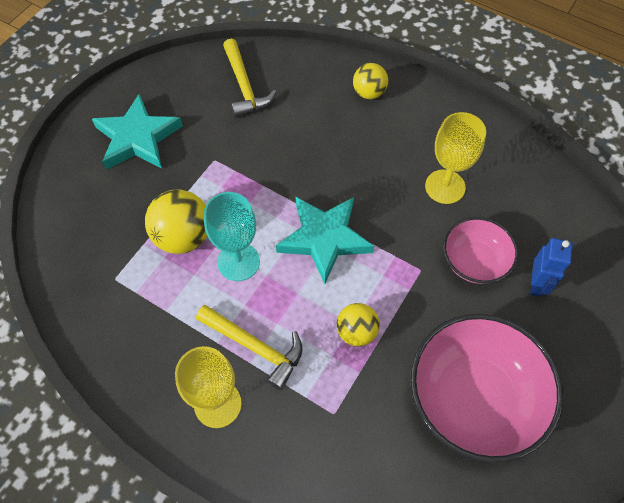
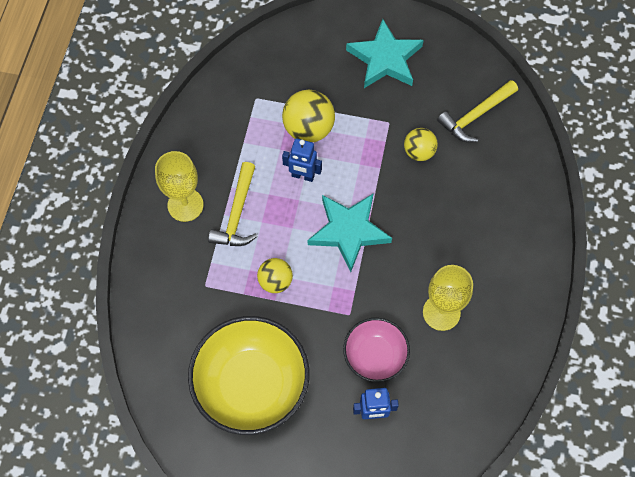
camera: 70 degrees right, 5 degrees up
(238, 262) = (303, 176): turquoise goblet -> blue robot
(369, 93) = (517, 219): yellow ball -> yellow ball (419, 152)
(474, 398) = (251, 384): pink bowl -> yellow bowl

